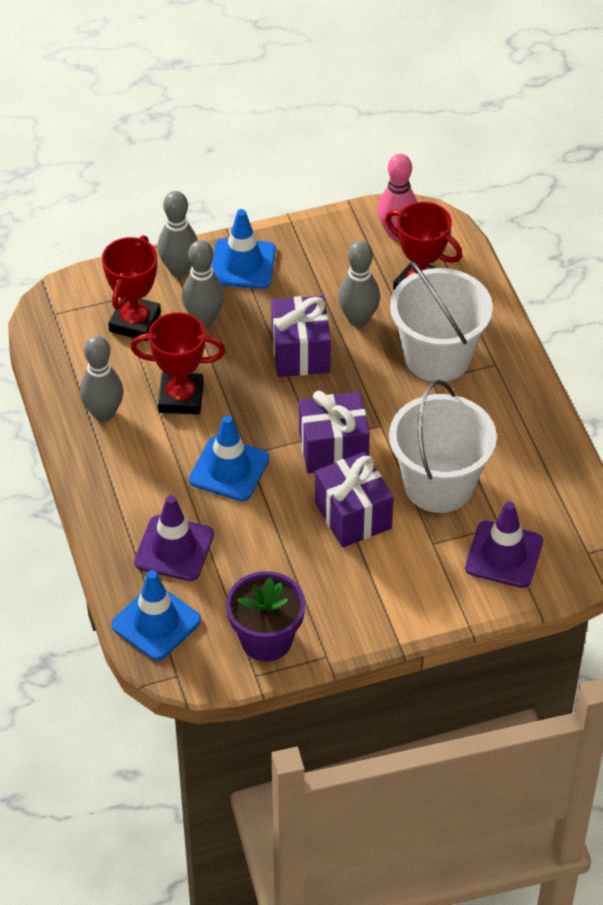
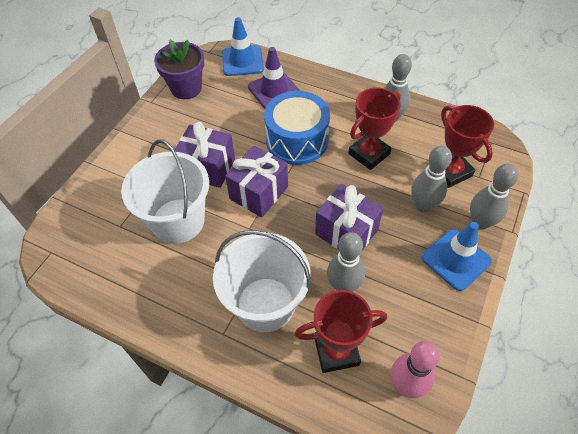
camera: 135 degrees right, 5 degrees up
(229, 469) = (297, 140): blue traffic cone -> blue drum
(504, 555) = (102, 211): purple traffic cone -> none

